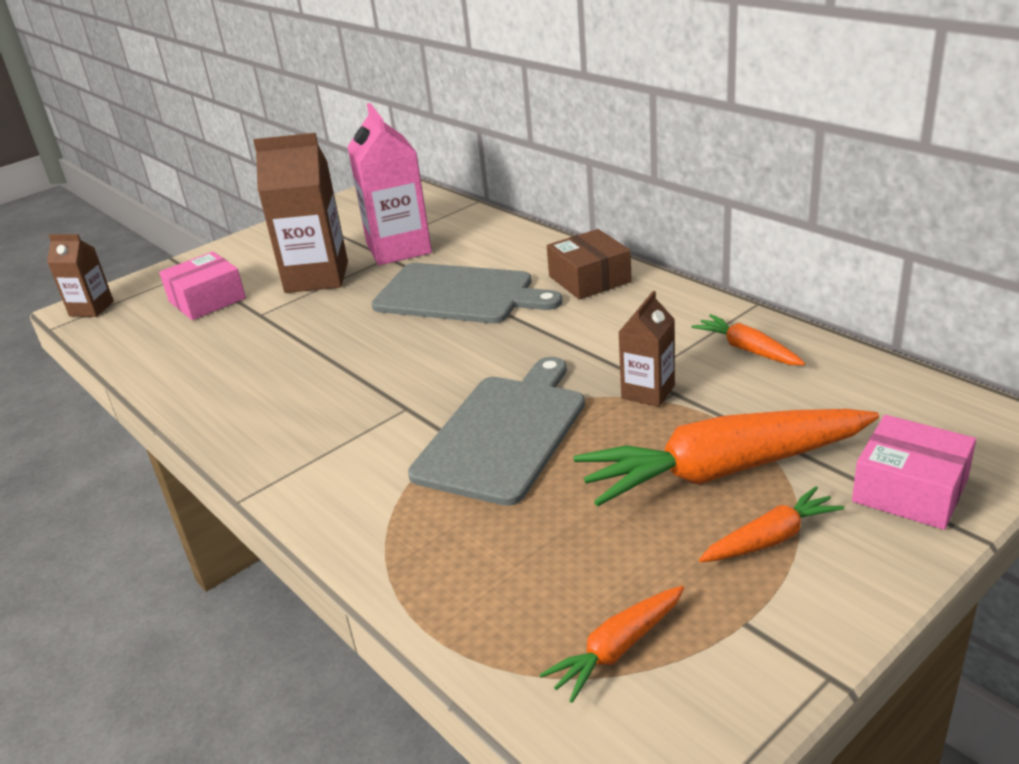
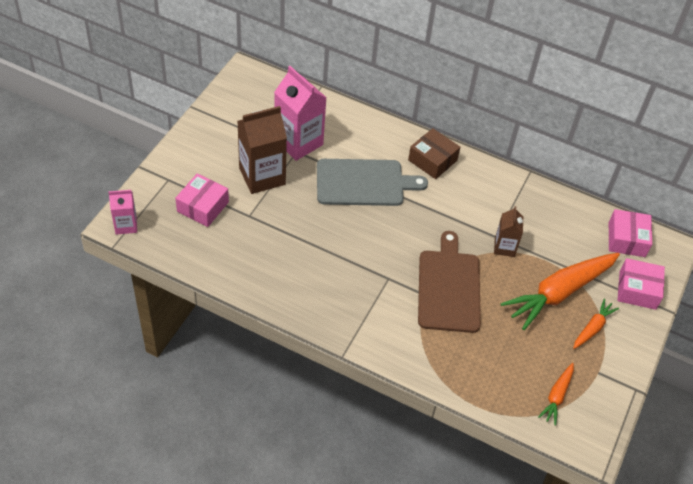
camera: 30 degrees left, 20 degrees up
(91, 309) = (126, 225): brown carton -> pink carton
(504, 433) = (449, 287): grey cutting board -> brown cutting board
(747, 350) = (539, 209): orange carrot -> none
(916, 409) = (626, 239): none -> pink box

